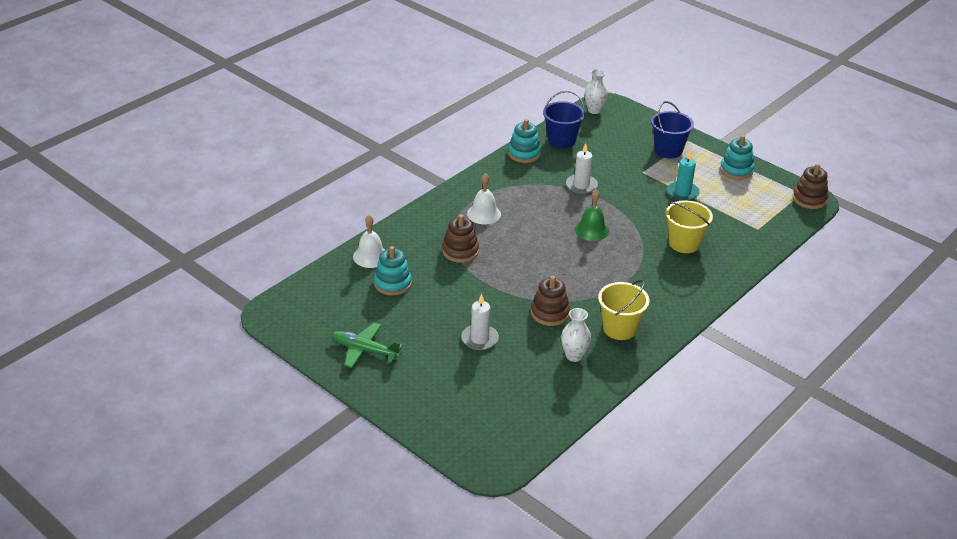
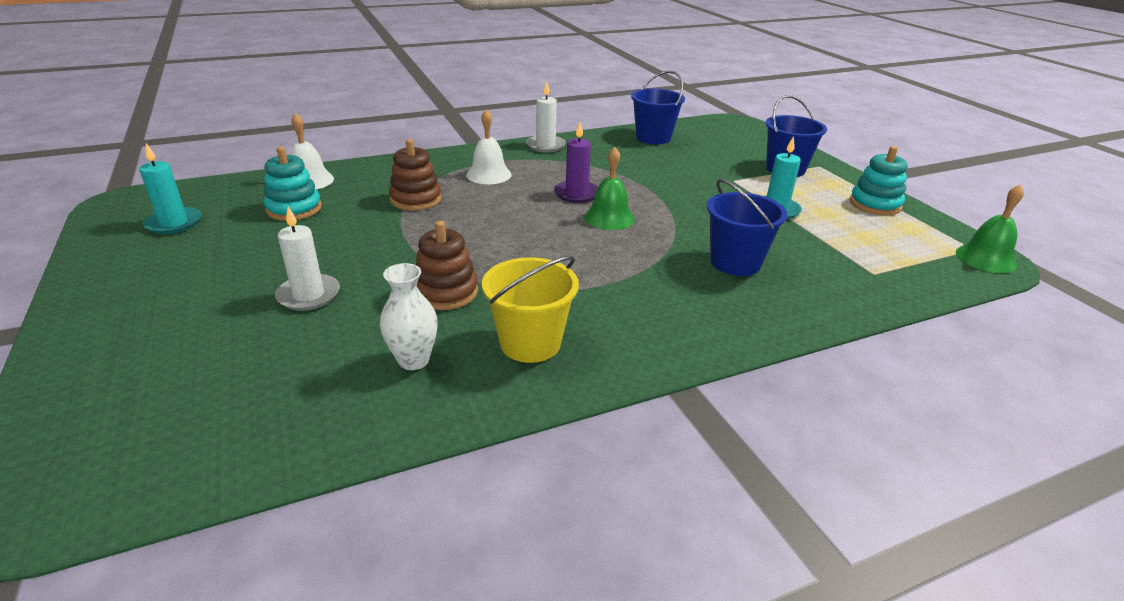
camera: 25 degrees right, 5 degrees down
(332, 318) = (174, 223): none -> turquoise candle
(365, 350) = (151, 265): green plane -> none
(524, 154) = (597, 139): turquoise stacking toy -> none
(556, 215) = (576, 194): none -> purple candle
(581, 185) = (639, 176): white candle -> white candle (545, 146)
(594, 110) = (716, 124): white vase -> none
(684, 243) = (735, 262): yellow bucket -> blue bucket
(809, 199) = (985, 258): brown stacking toy -> green bell

